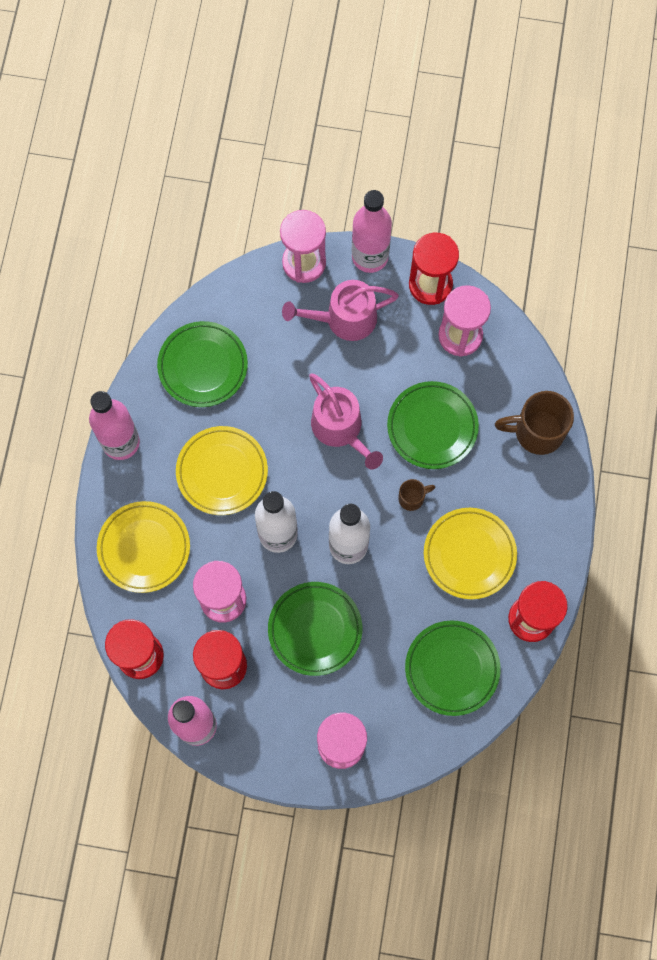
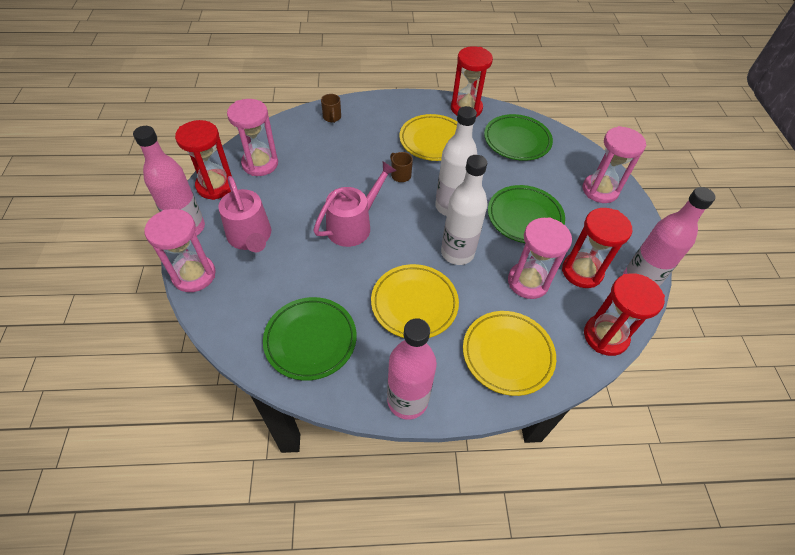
camera: 105 degrees left, 20 degrees down
(432, 427) = (340, 171): green plate -> none
(537, 431) = (332, 117): brown mug -> brown mug, size x0.51

